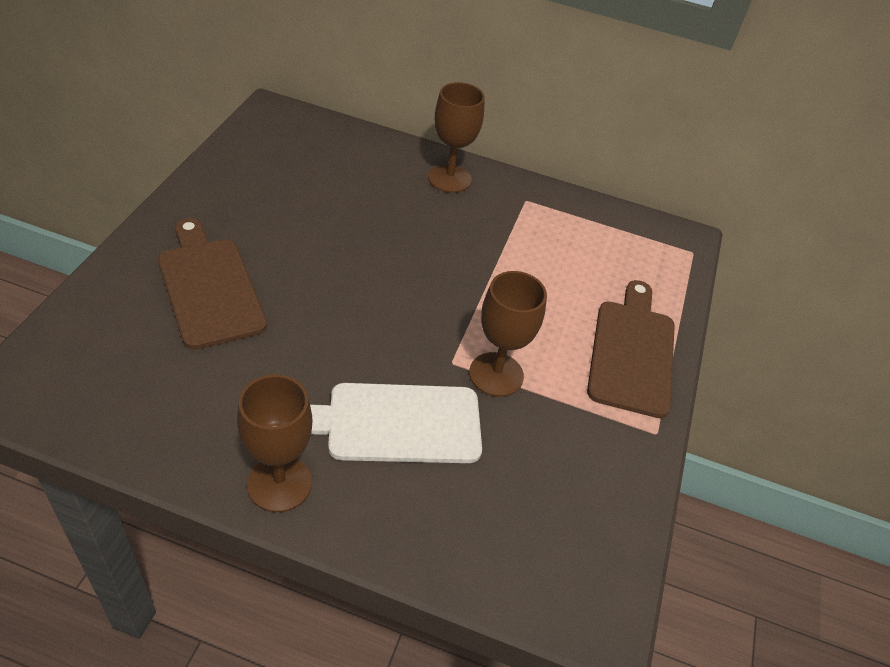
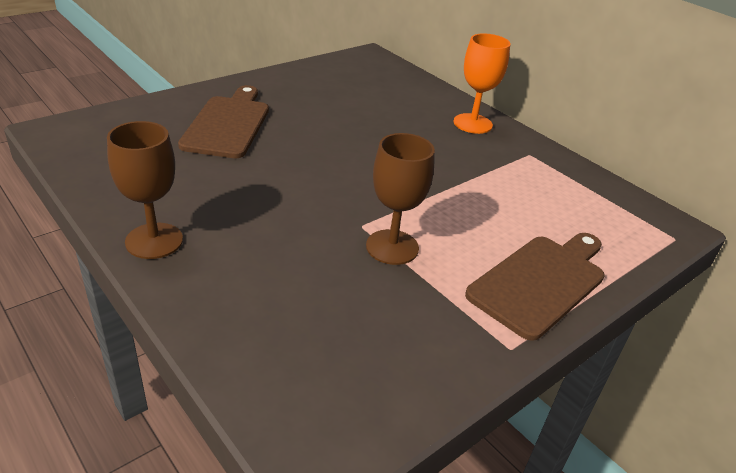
camera: 35 degrees right, 10 degrees down
(395, 423) = (276, 243): white cutting board -> none
(449, 178) = (472, 123): brown goblet -> orange goblet

